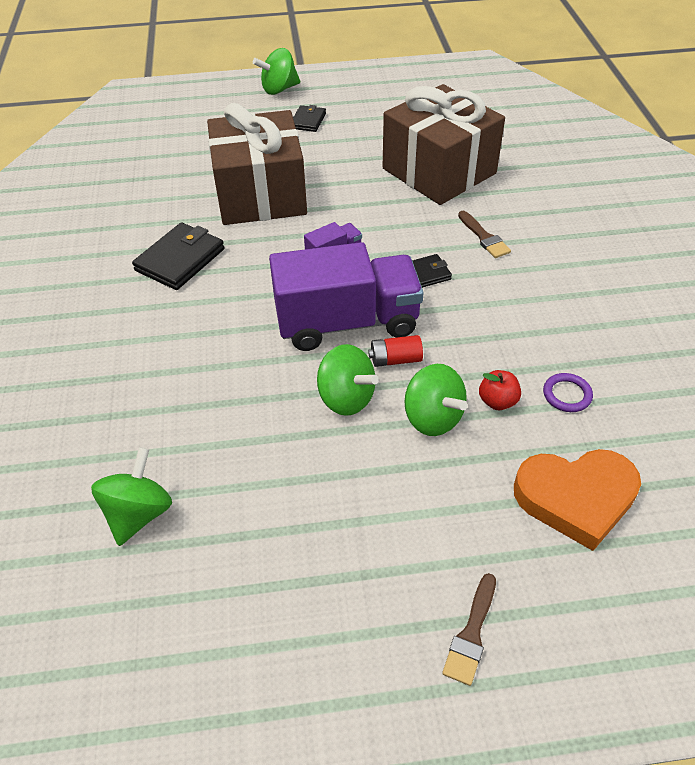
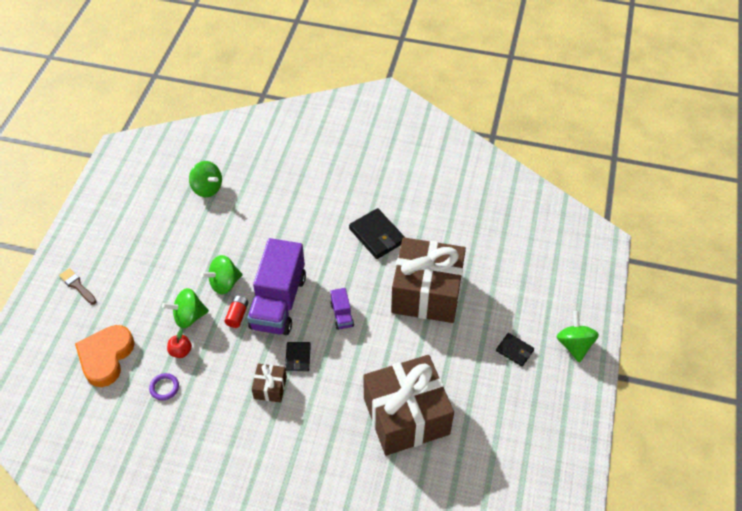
camera: 110 degrees right, 5 degrees up
(484, 237) = (316, 410): brown brush -> none
(484, 285) = (270, 388): none -> brown gift

